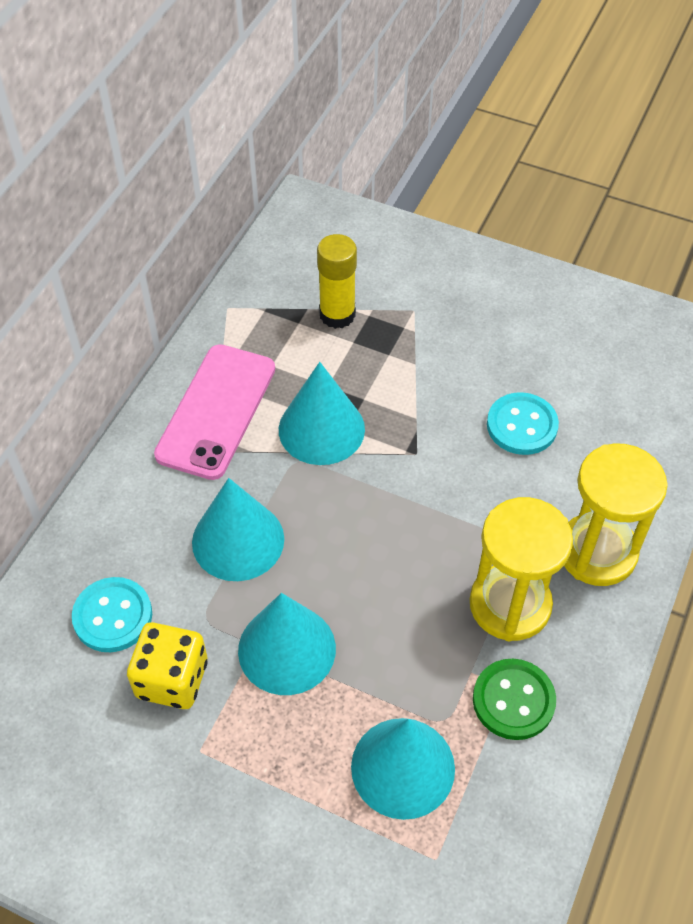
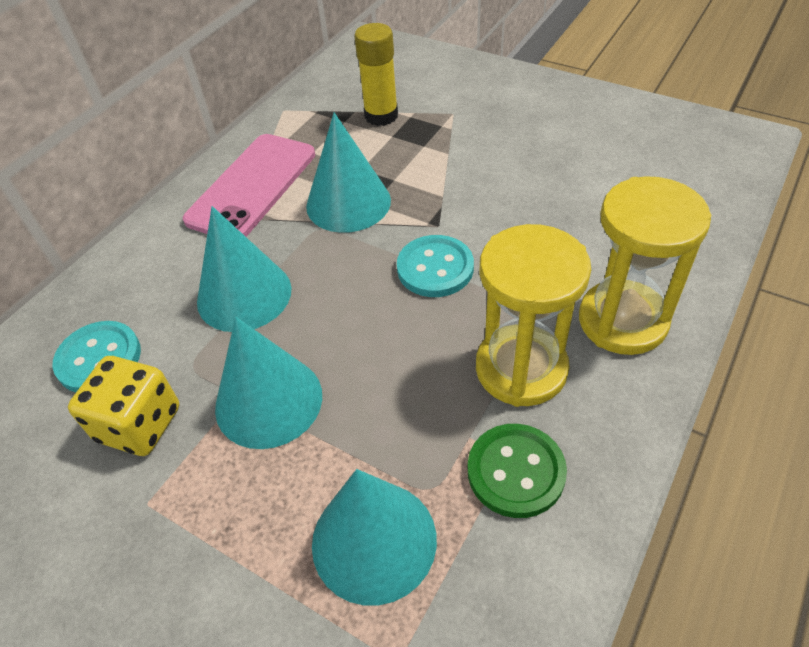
camera: 10 degrees right, 5 degrees down
(522, 425) = (548, 204): turquoise button -> turquoise button (435, 268)

